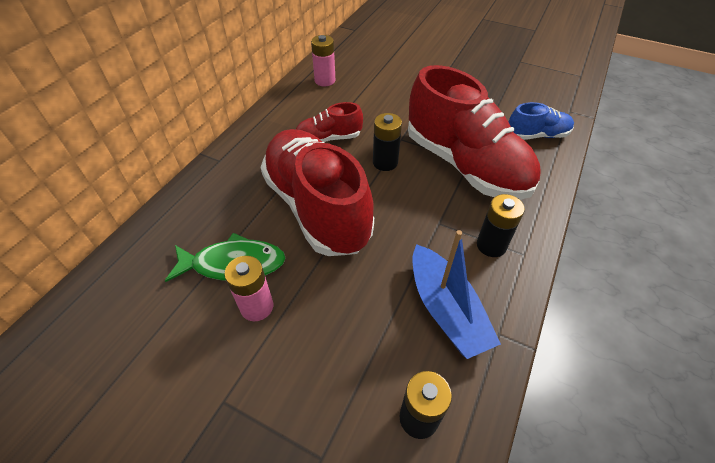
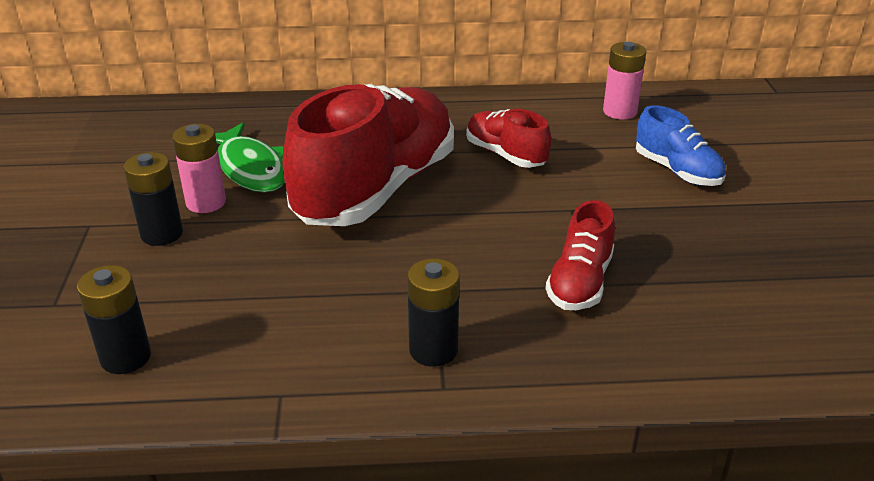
camera: 60 degrees right, 15 degrees down
(385, 162) = (507, 211): black battery -> black battery (162, 234)
(446, 310) = (289, 337): blue boat -> none
(465, 165) = (580, 282): red shoe -> red shoe, size x0.47
(537, 135) = (748, 342): blue shoe -> blue shoe (677, 171)

